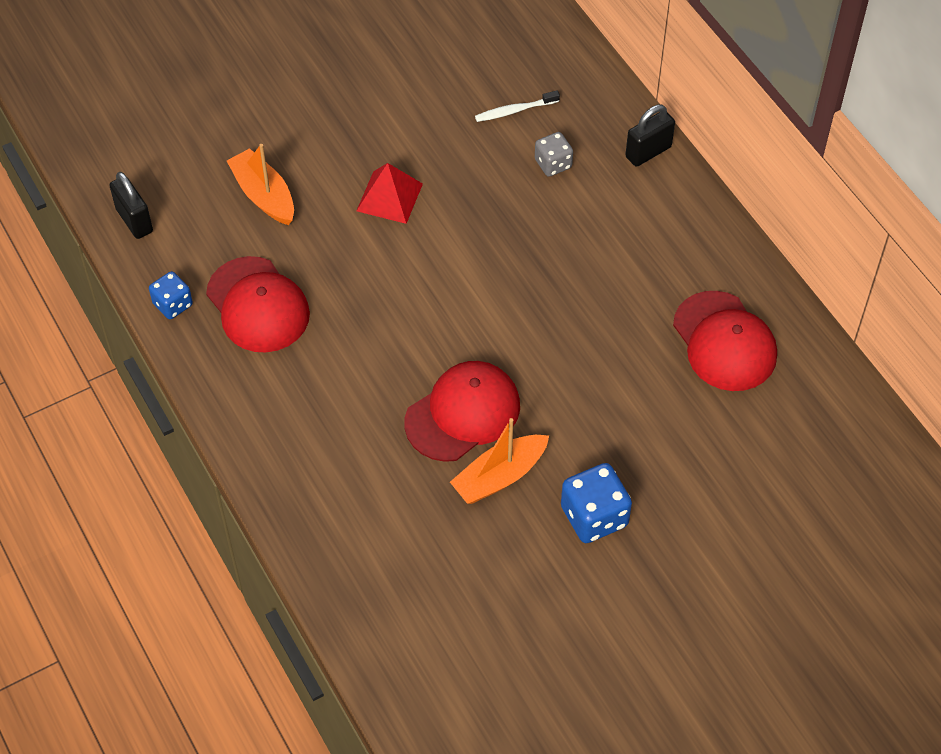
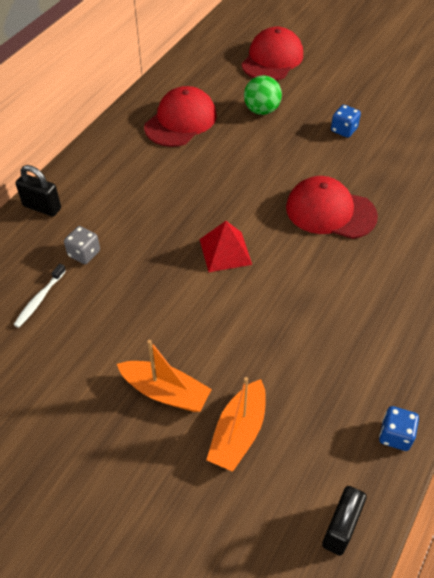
camera: 120 degrees left, 5 degrees down
(258, 305) = (346, 372): red cap -> red cap (272, 59)
(389, 197) = (180, 339): red pyramid -> red pyramid (225, 251)
(499, 476) = (357, 177): orange boat -> orange boat (165, 392)
(515, 110) = (40, 299): white toothbrush -> white toothbrush turned 75 degrees clockwise
(594, 516) = (343, 130): blue dice -> blue dice, size x0.62
(693, 443) = (261, 110): none -> green ball

